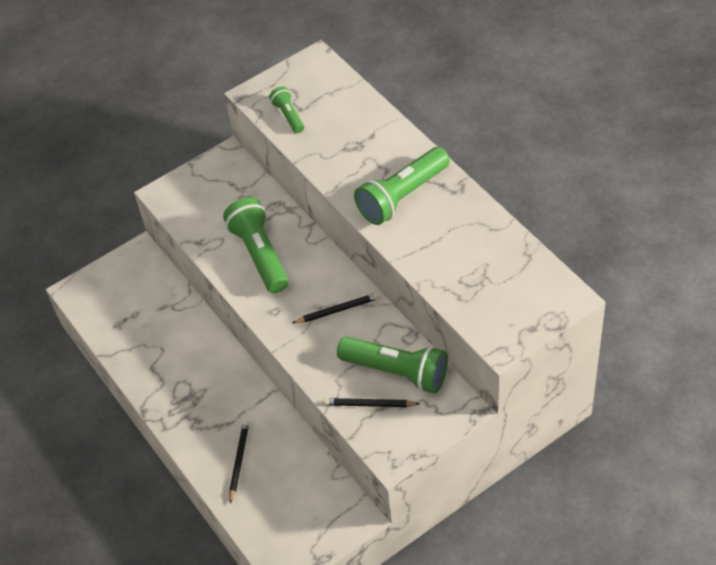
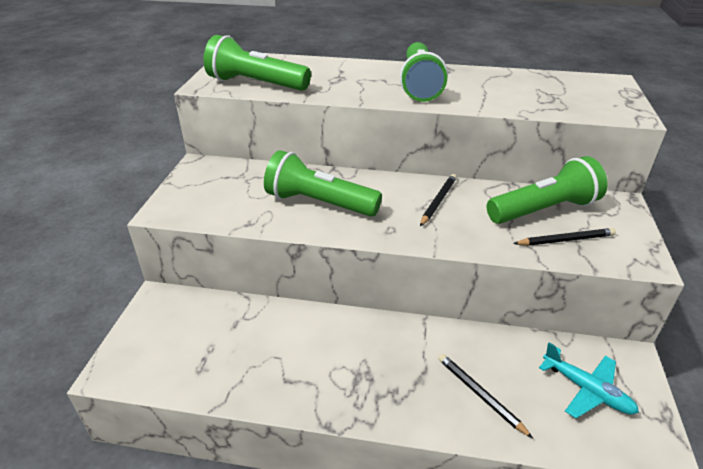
camera: 50 degrees left, 15 degrees down
(288, 115) = (256, 84): green flashlight -> green flashlight, size x1.92
(301, 510) = (587, 390): none -> turquoise plane
(369, 404) = (565, 240): black pencil -> black pencil turned 150 degrees counterclockwise

